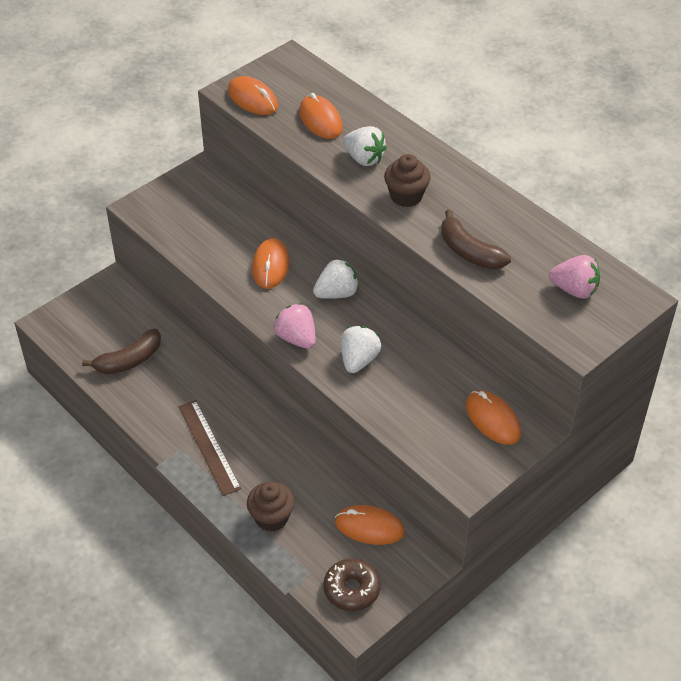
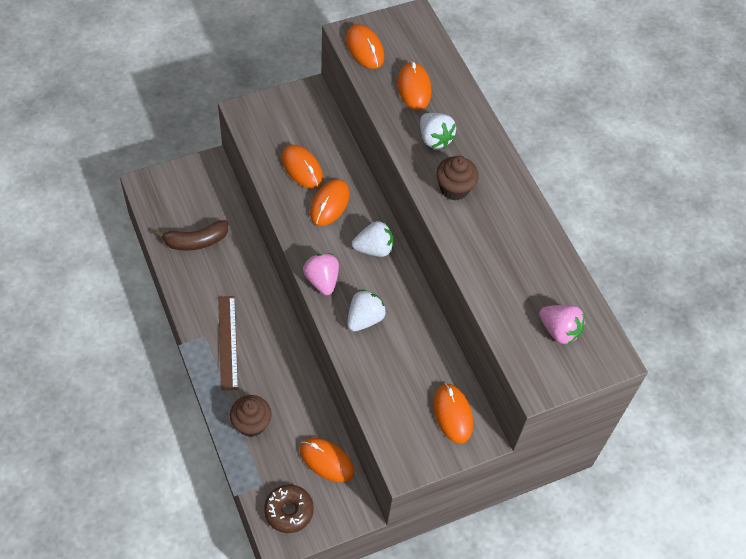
camera: 15 degrees right, 10 degrees up
(225, 241) = (302, 168): none -> orange mouse
(469, 251) = (484, 262): brown banana -> none

